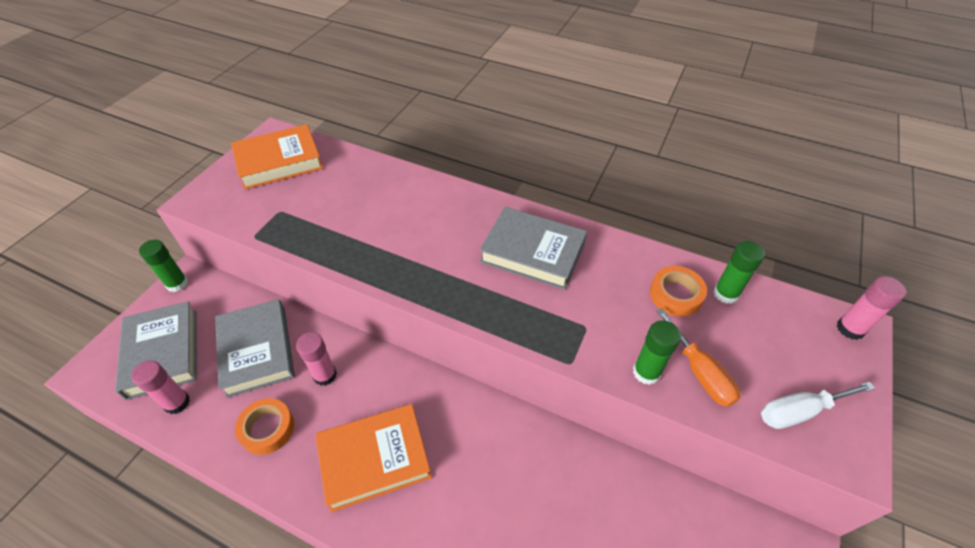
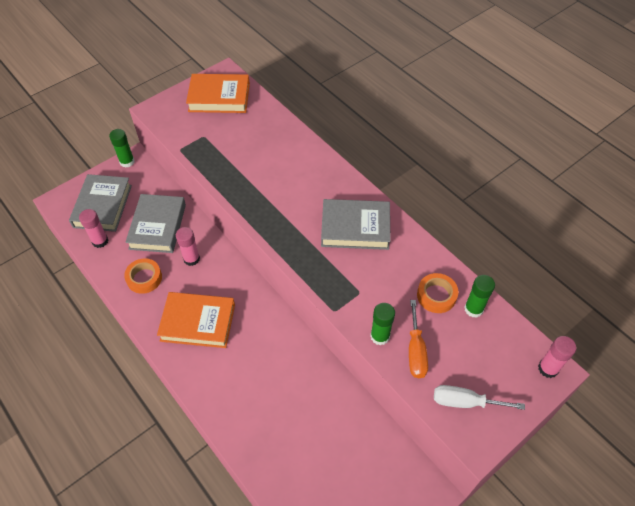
camera: 25 degrees right, 5 degrees up
(532, 252) = (355, 228): grey book -> grey book turned 45 degrees counterclockwise

